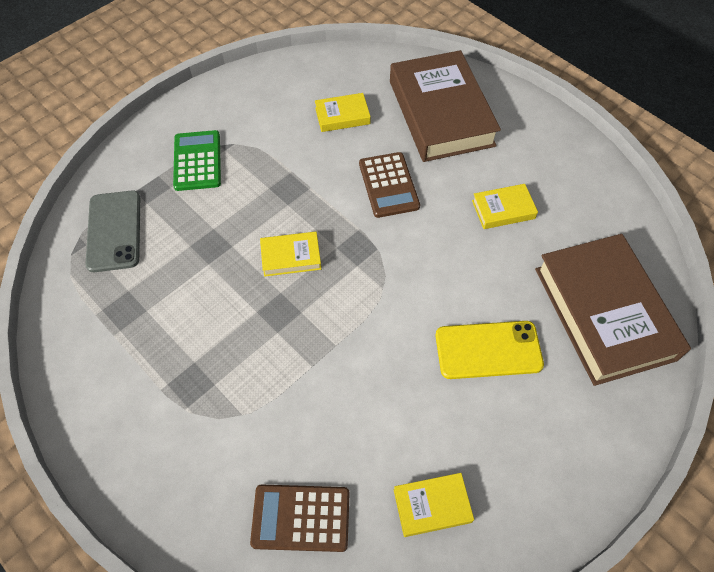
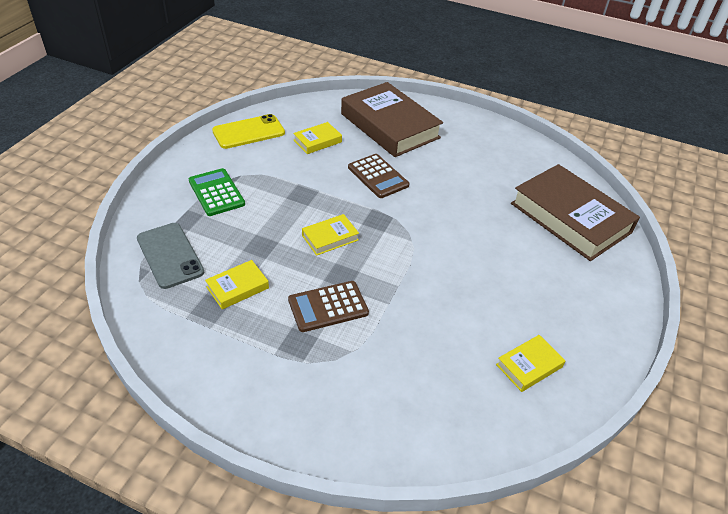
camera: 25 degrees left, 15 degrees down
(301, 518) = (439, 405): brown calculator -> brown calculator (328, 306)
(488, 350) = (509, 259): yellow phone -> yellow phone (248, 132)
(503, 209) = (468, 174): yellow book -> yellow book (237, 287)

